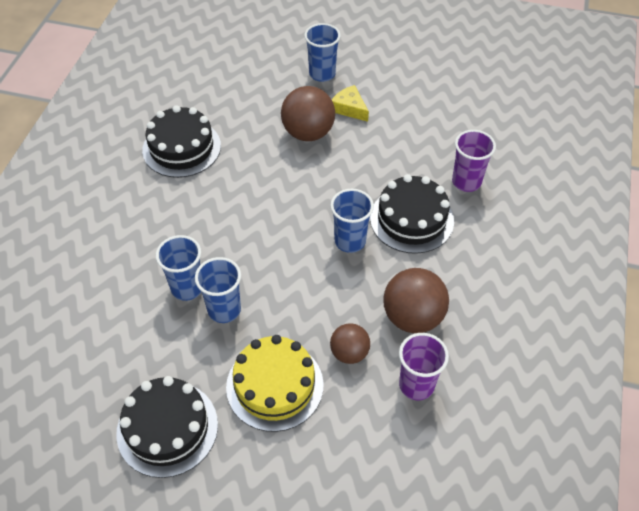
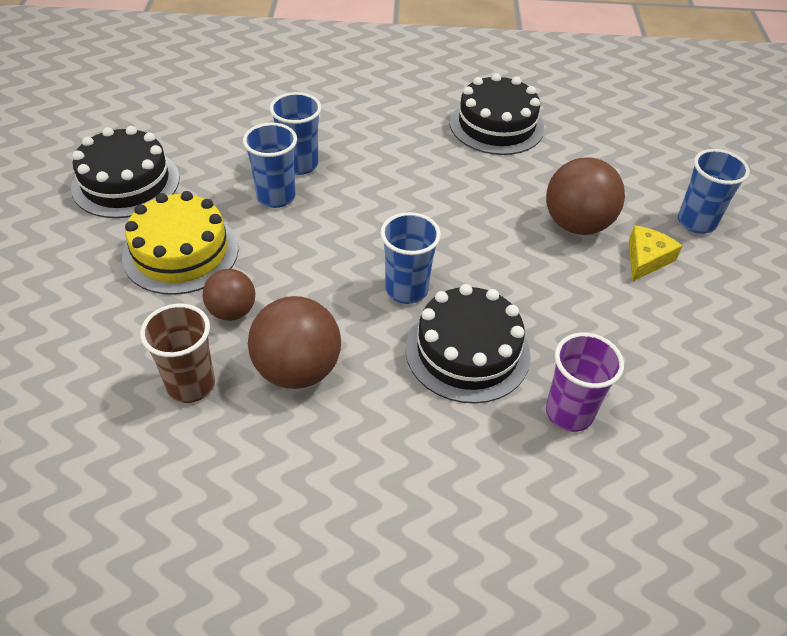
camera: 75 degrees right, 5 degrees down
(416, 385) = (191, 385): purple cup -> brown cup

